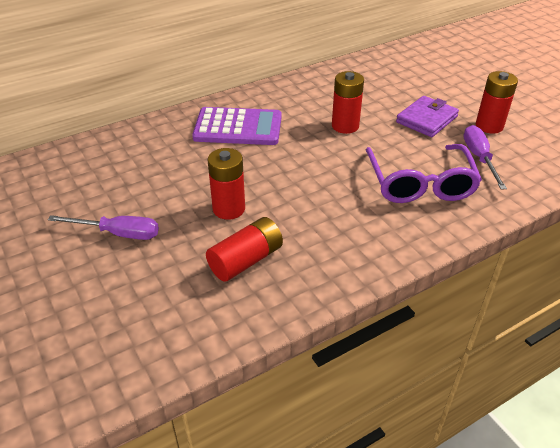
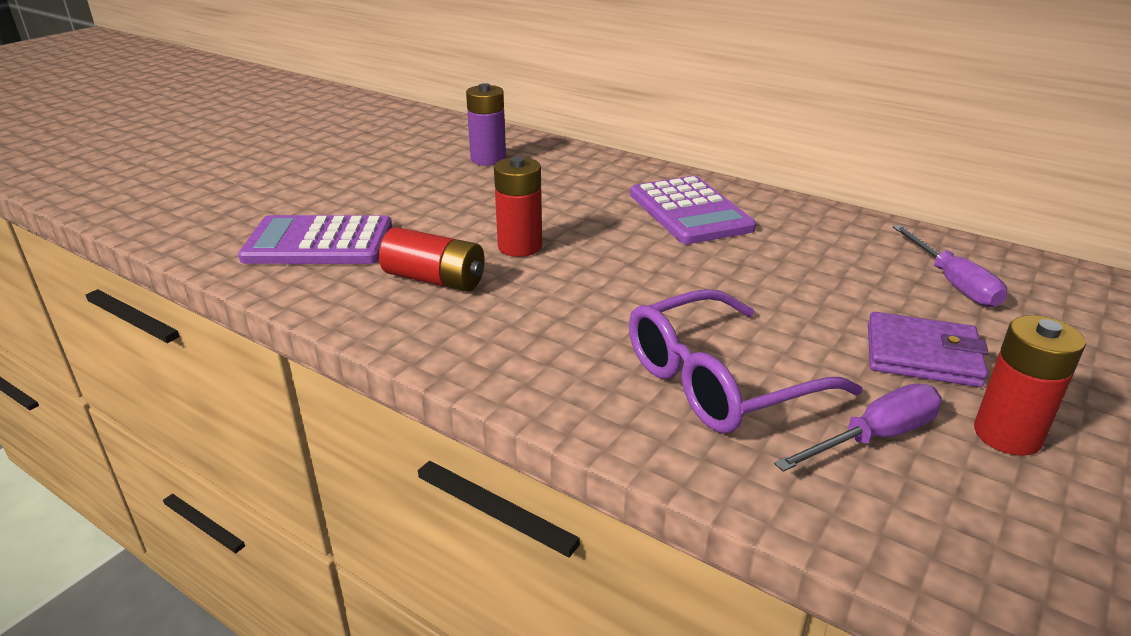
camera: 65 degrees right, 10 degrees down
(68, 184) = (488, 159): none -> purple battery
(118, 233) = (431, 202): purple screwdriver -> purple screwdriver (953, 283)
(136, 314) = (319, 243): none -> purple calculator
(345, 126) = (795, 283): red battery -> none

